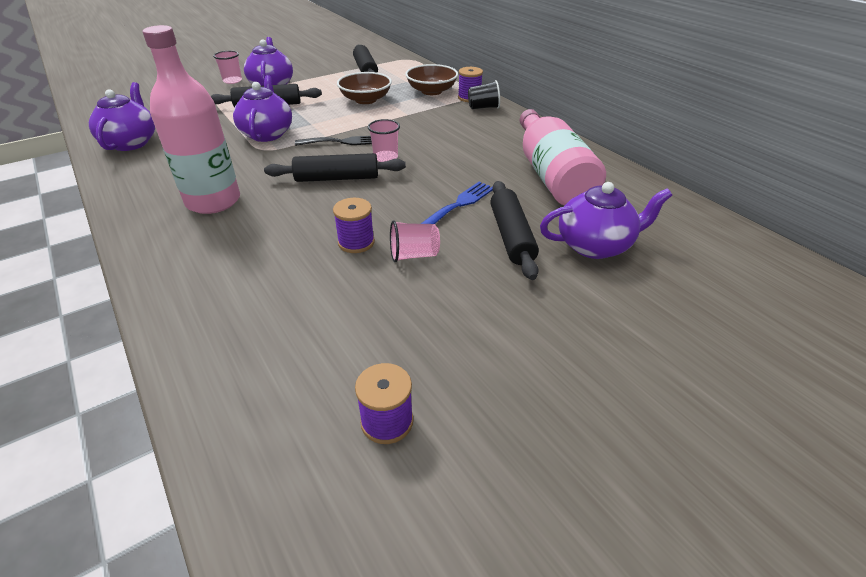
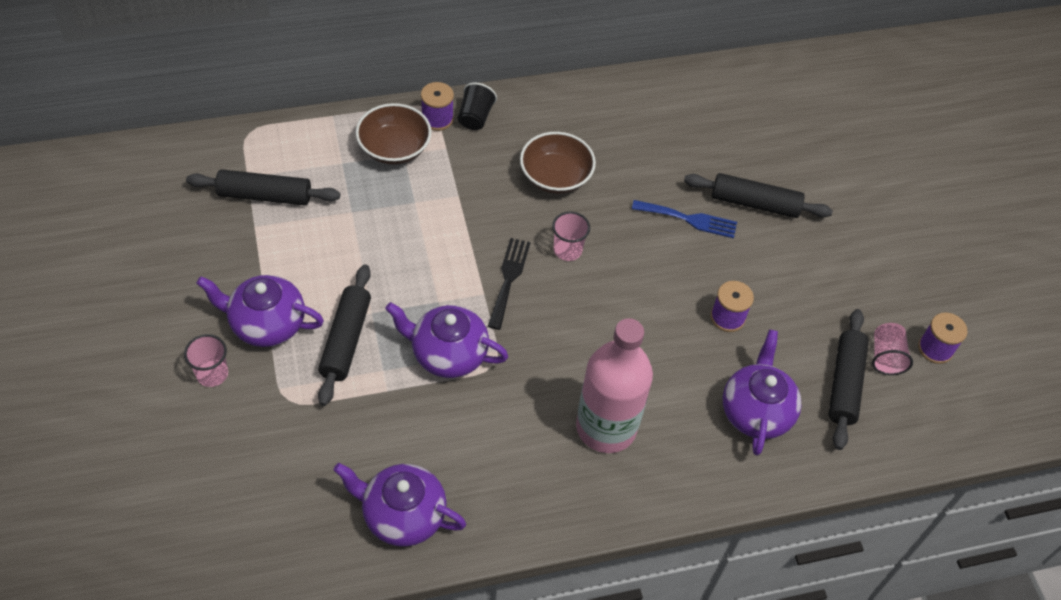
camera: 75 degrees left, 15 degrees up
(337, 178) = (598, 305): black rolling pin -> black rolling pin (844, 384)
(365, 100) = (386, 225): brown bowl -> brown bowl (555, 176)
(414, 255) = (760, 280): pink cup -> pink cup (885, 357)
(460, 204) = (689, 219): blue fork -> blue fork turned 135 degrees clockwise
(551, 175) = (662, 130): pink bottle -> none
(595, 245) = (785, 155): purple teapot -> purple teapot (756, 412)

